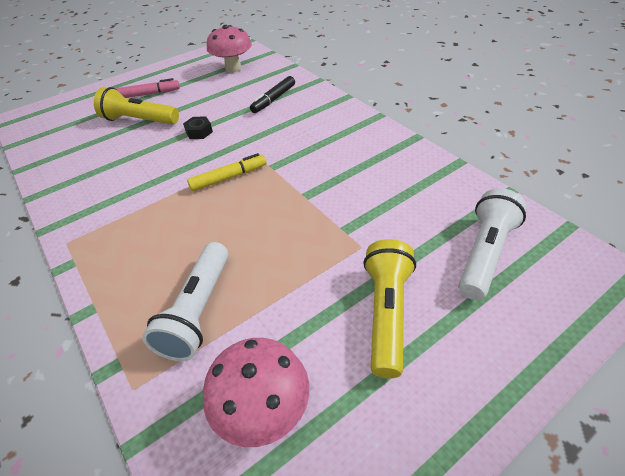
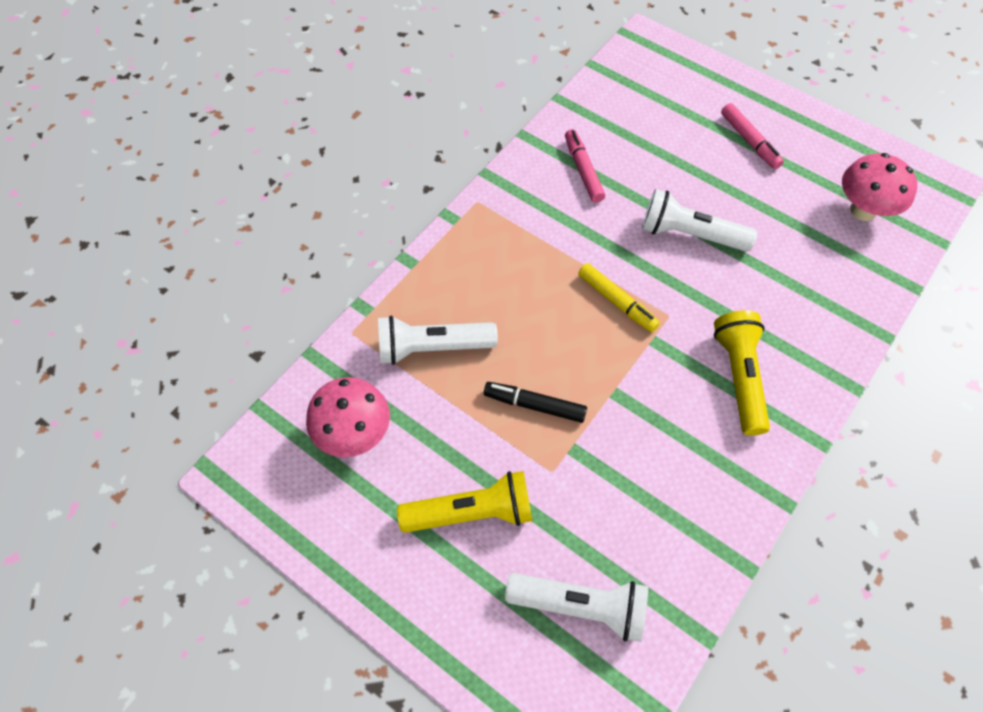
camera: 70 degrees right, 15 degrees up
(99, 171) = (583, 170): none -> pink marker
(139, 120) = (688, 160): yellow flashlight -> yellow flashlight (739, 377)
(199, 132) = (690, 234): black nut -> white flashlight
(274, 99) = (802, 292): black marker -> black marker (534, 405)

